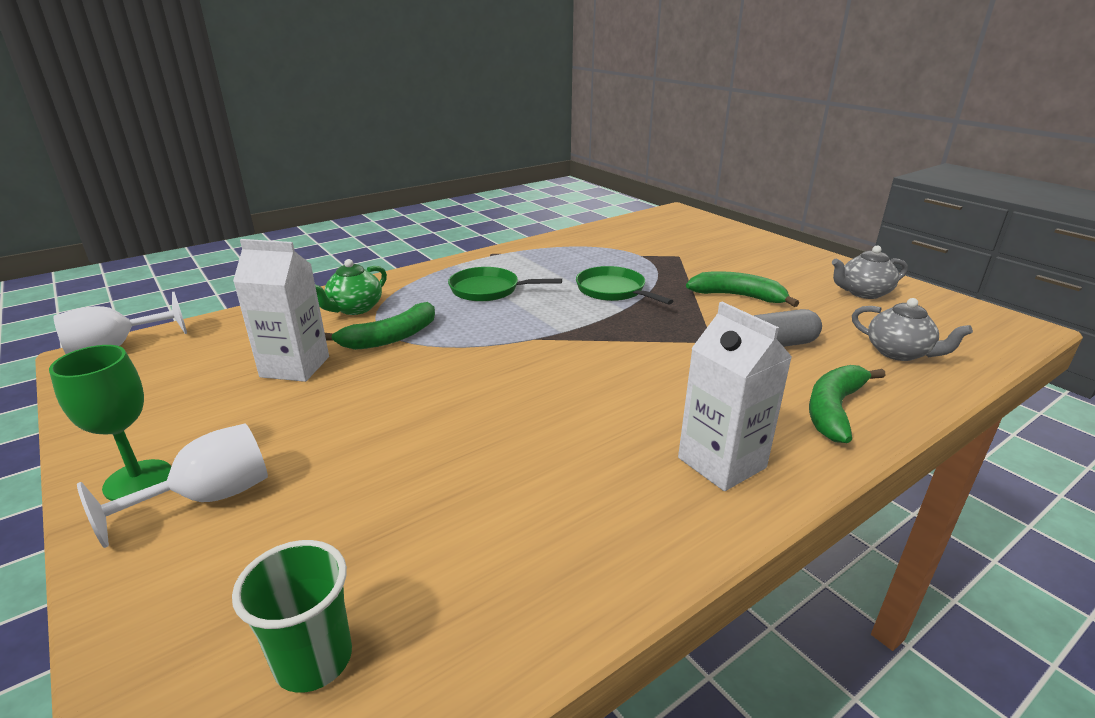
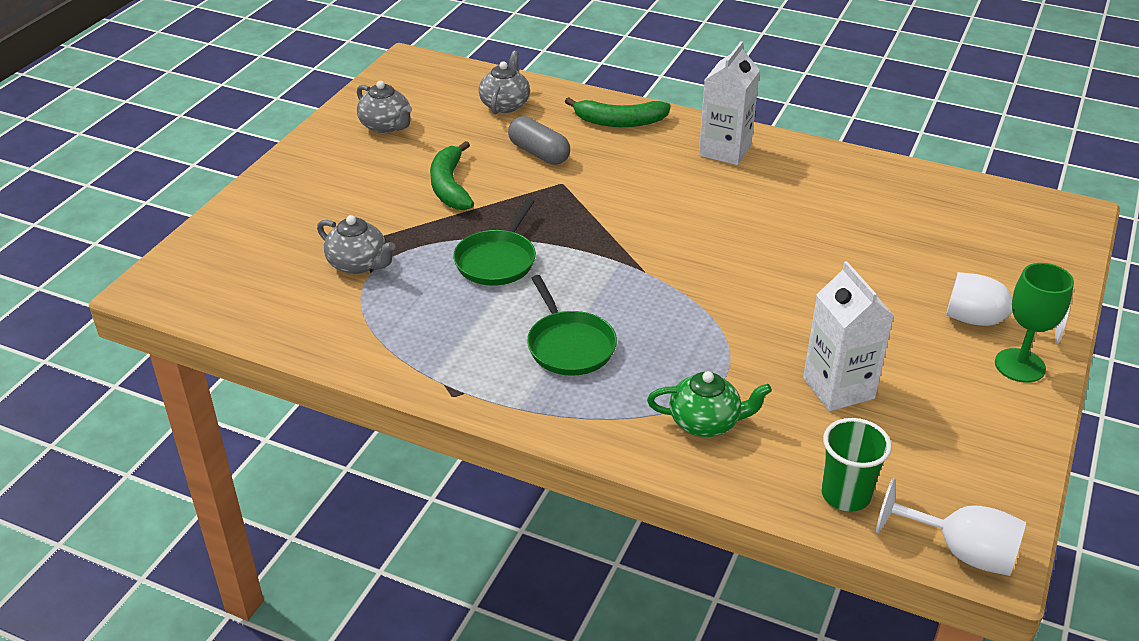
camera: 120 degrees left, 10 degrees up
(313, 660) = (996, 223): green cup -> green cup (845, 495)
(390, 338) = (733, 359): green banana -> none
(652, 253) = (358, 264): none -> grey teapot

